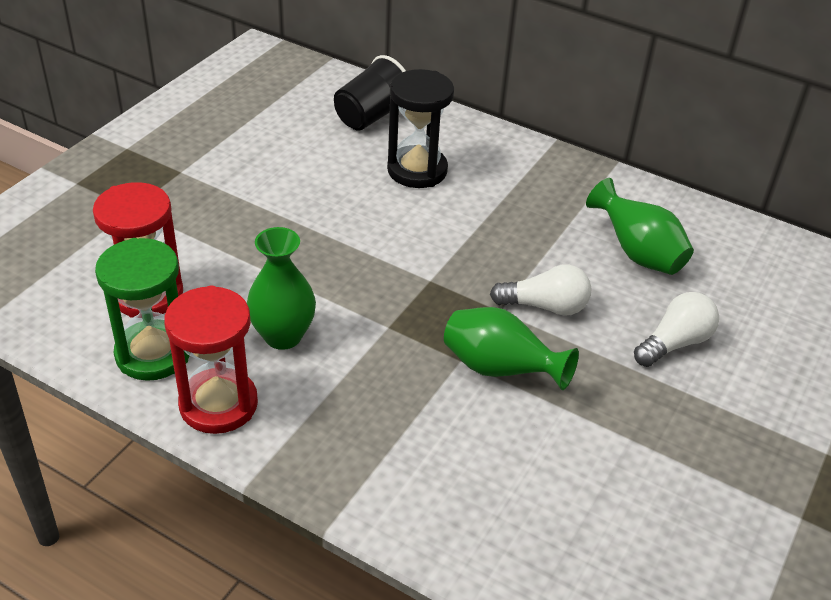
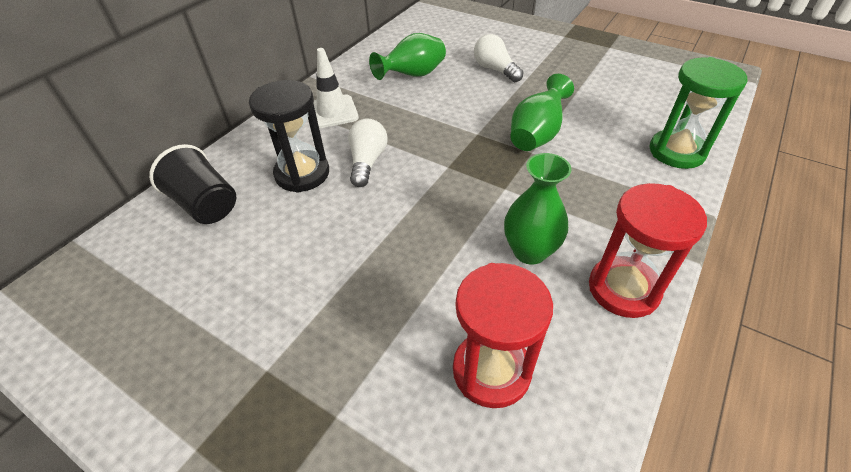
camera: 85 degrees left, 5 degrees up
(153, 354) = (577, 351): green hourglass -> green hourglass (676, 152)
(536, 184) = (332, 112): none -> white traffic cone
(545, 306) = (470, 114): white light bulb -> white light bulb (367, 162)

